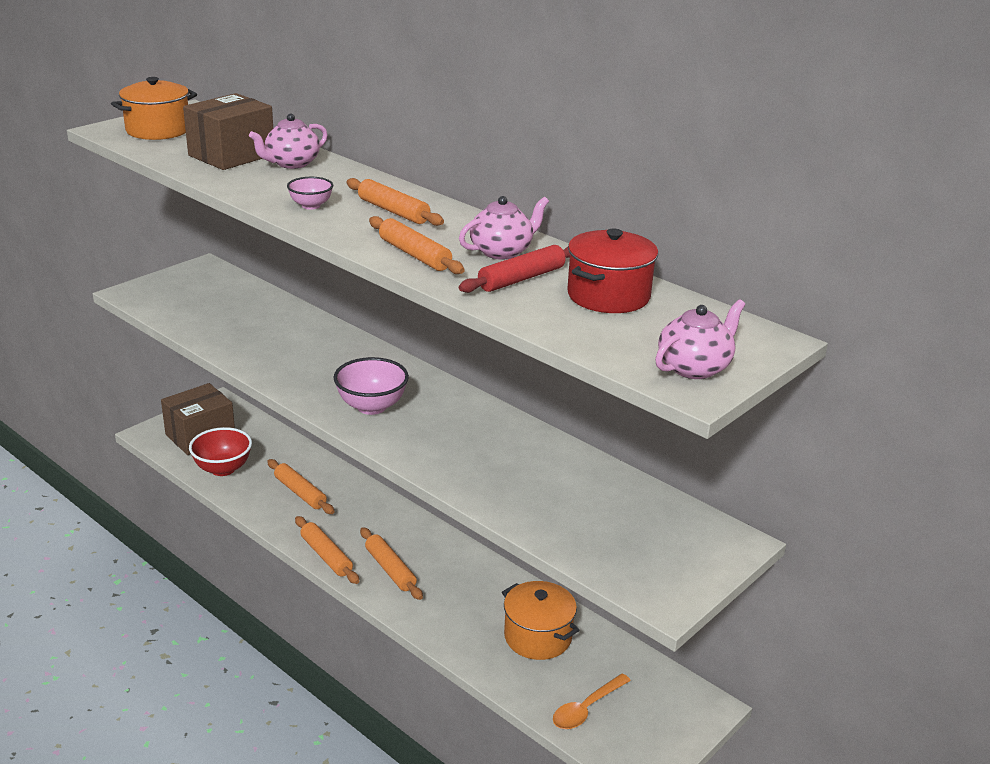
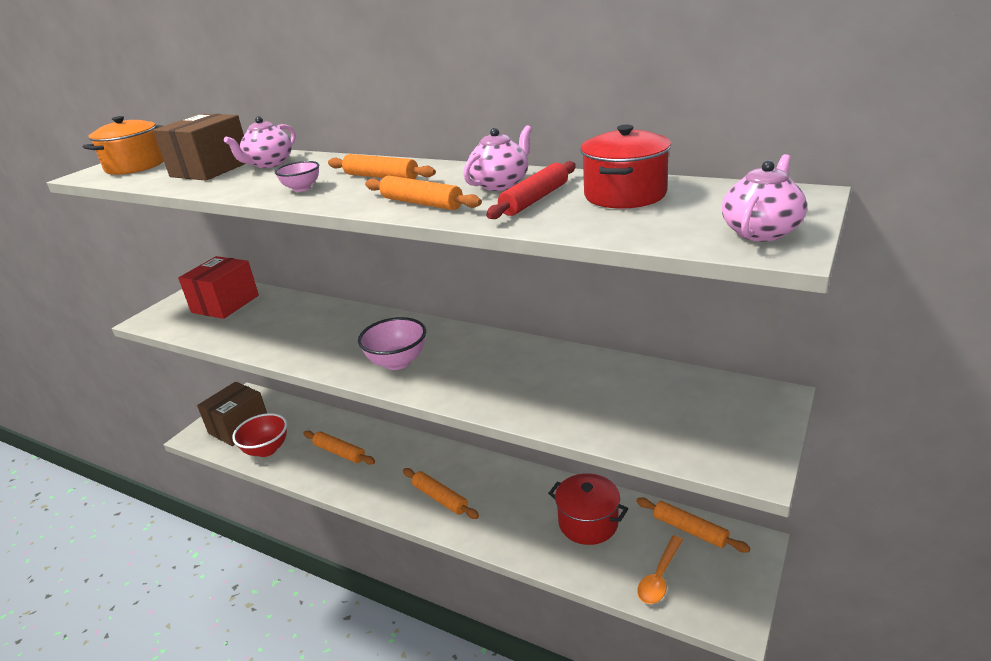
camera: 10 degrees left, 0 degrees up
(217, 295) = (225, 304): none -> red box
(326, 556) = (381, 501): orange rolling pin -> orange rolling pin (690, 530)
(537, 637) = (588, 523): orange pot -> red pot

